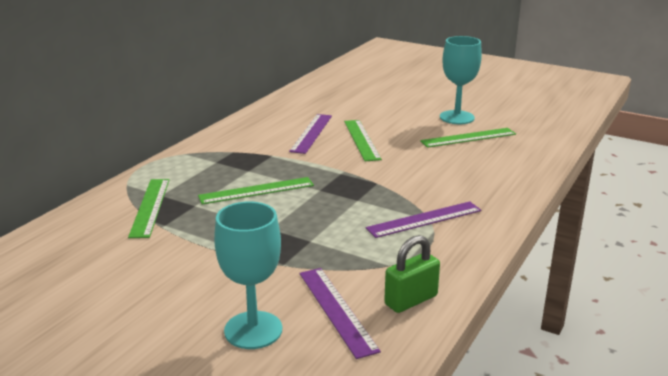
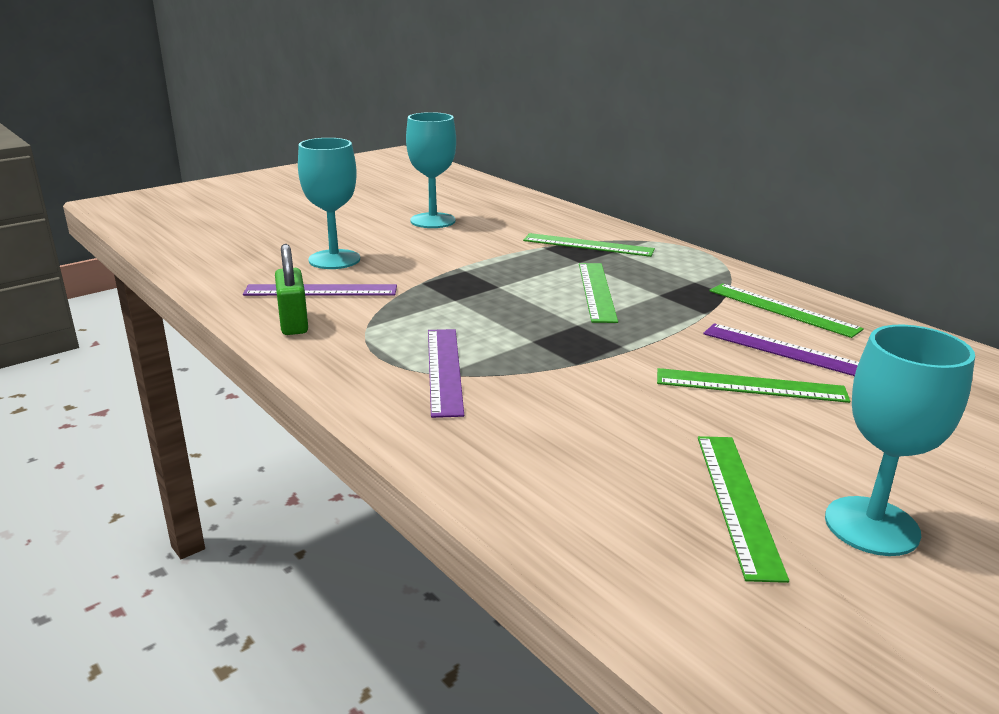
camera: 110 degrees right, 0 degrees up
(96, 303) = (433, 221): none -> turquoise goblet
(251, 136) = (782, 309): none -> green ruler

